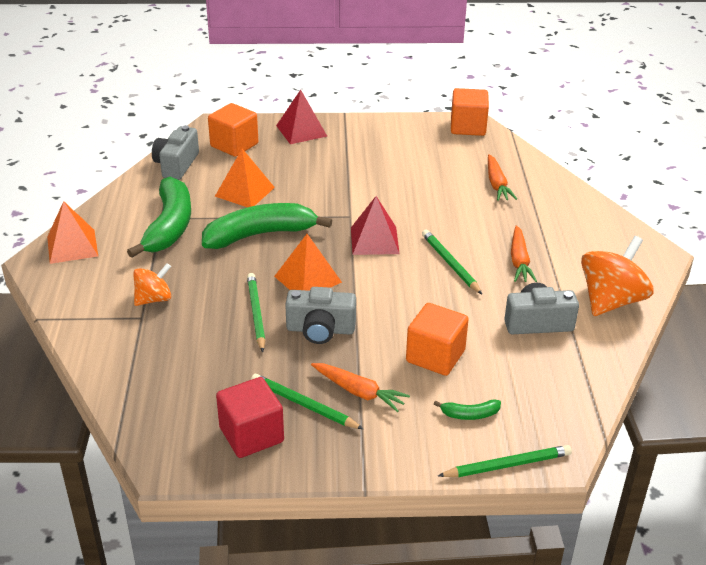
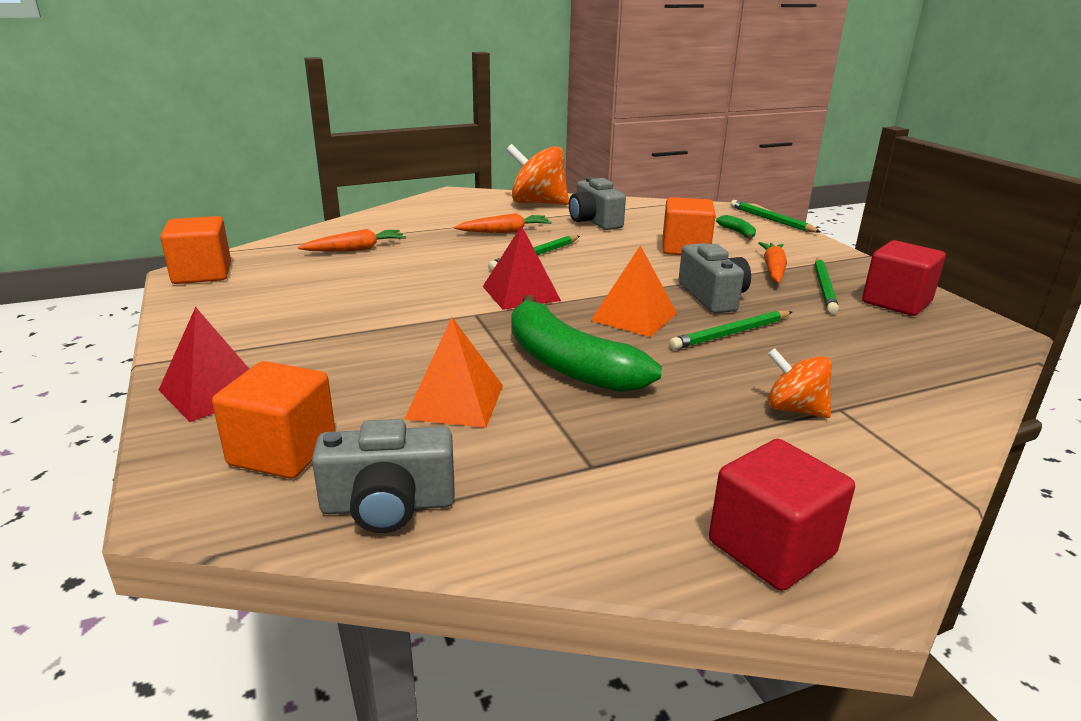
camera: 110 degrees left, 10 degrees down
(72, 246) = (771, 548): orange pyramid -> red cube
(169, 226) = (610, 448): green banana -> none

